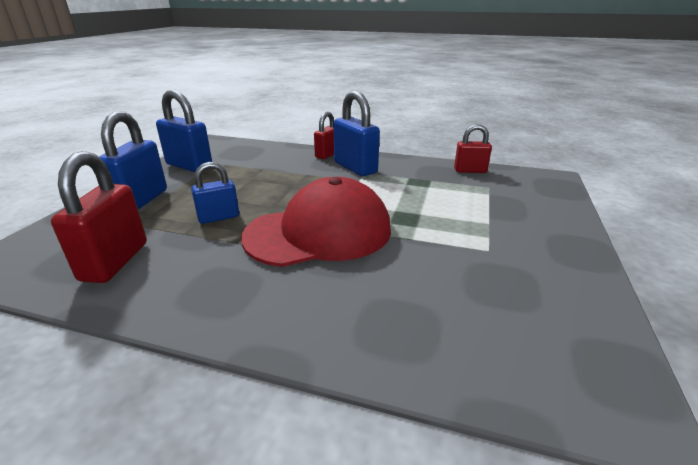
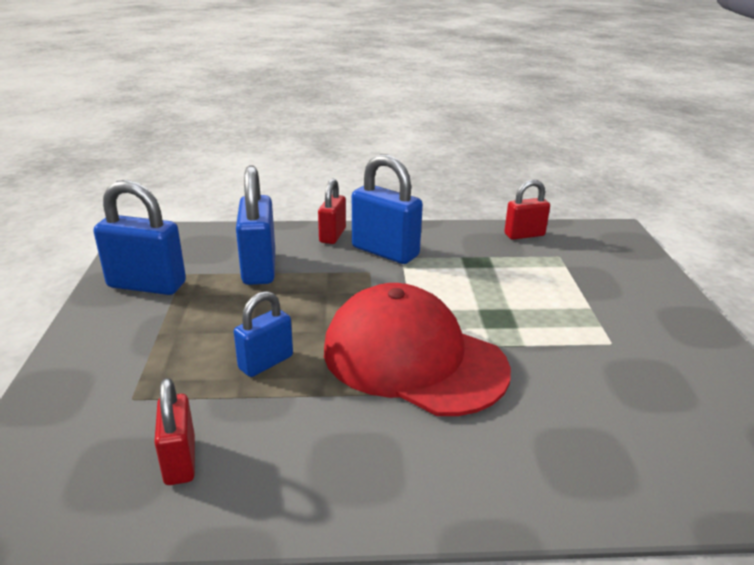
camera: 20 degrees left, 0 degrees up
(115, 261) = (180, 461): red padlock -> red padlock, size x0.62
(141, 200) = (125, 357): blue padlock -> blue padlock (259, 268)
(319, 232) = (413, 358): red cap -> red cap turned 105 degrees counterclockwise

